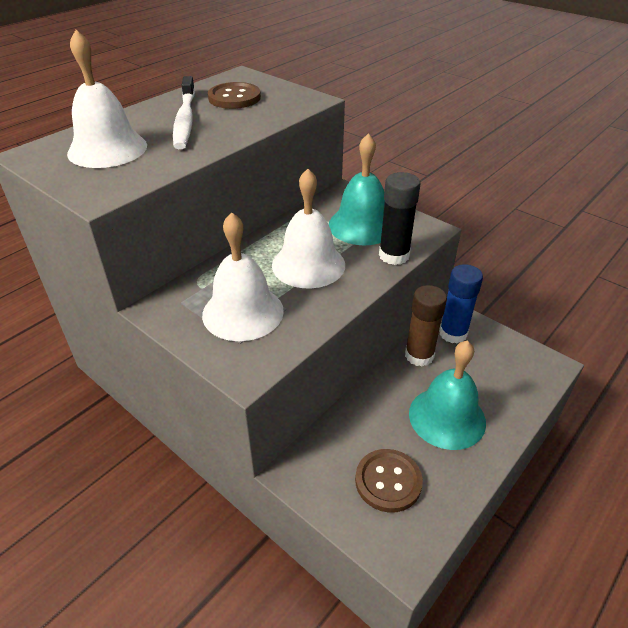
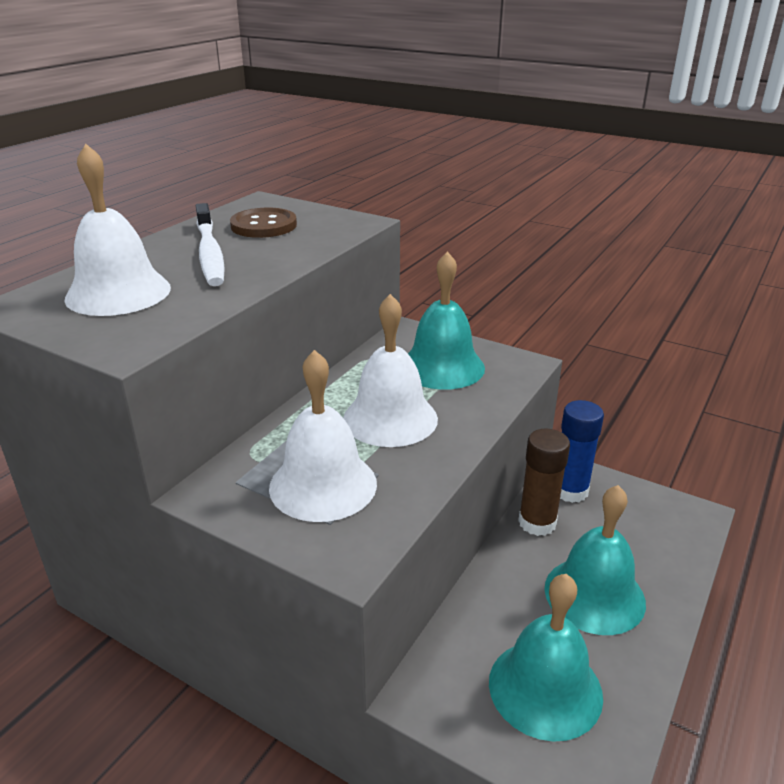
camera: 10 degrees left, 10 degrees down
(388, 481) = (545, 688): brown button -> turquoise bell
(394, 255) = (493, 397): black glue stick -> none

